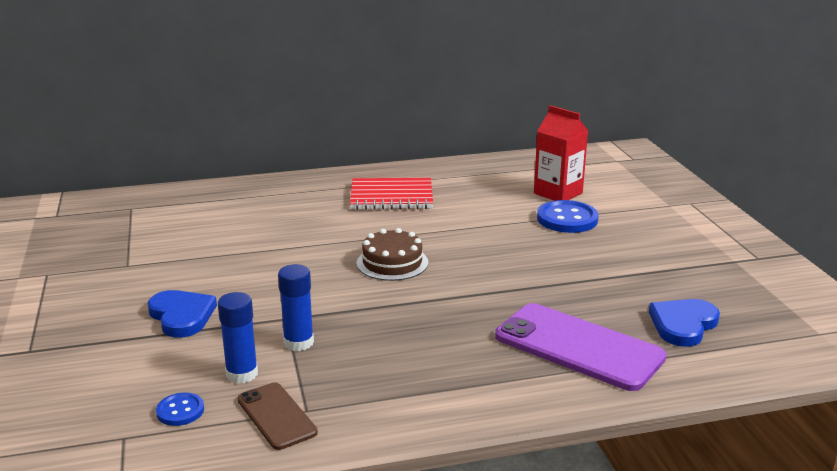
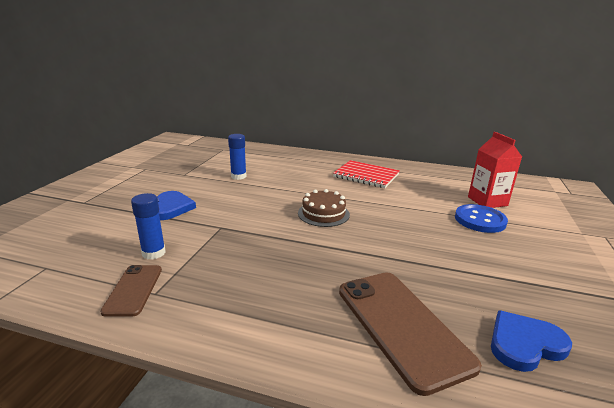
camera: 30 degrees right, 0 degrees up
(180, 411) = (93, 263): blue button -> none
(298, 342) = (209, 245): blue glue stick -> blue glue stick (238, 176)
(578, 347) = (401, 325): purple phone -> brown phone

